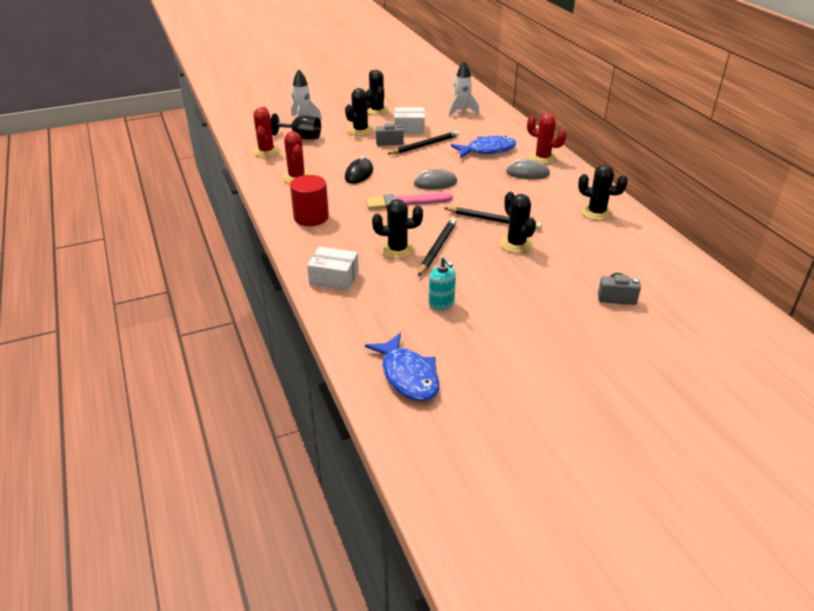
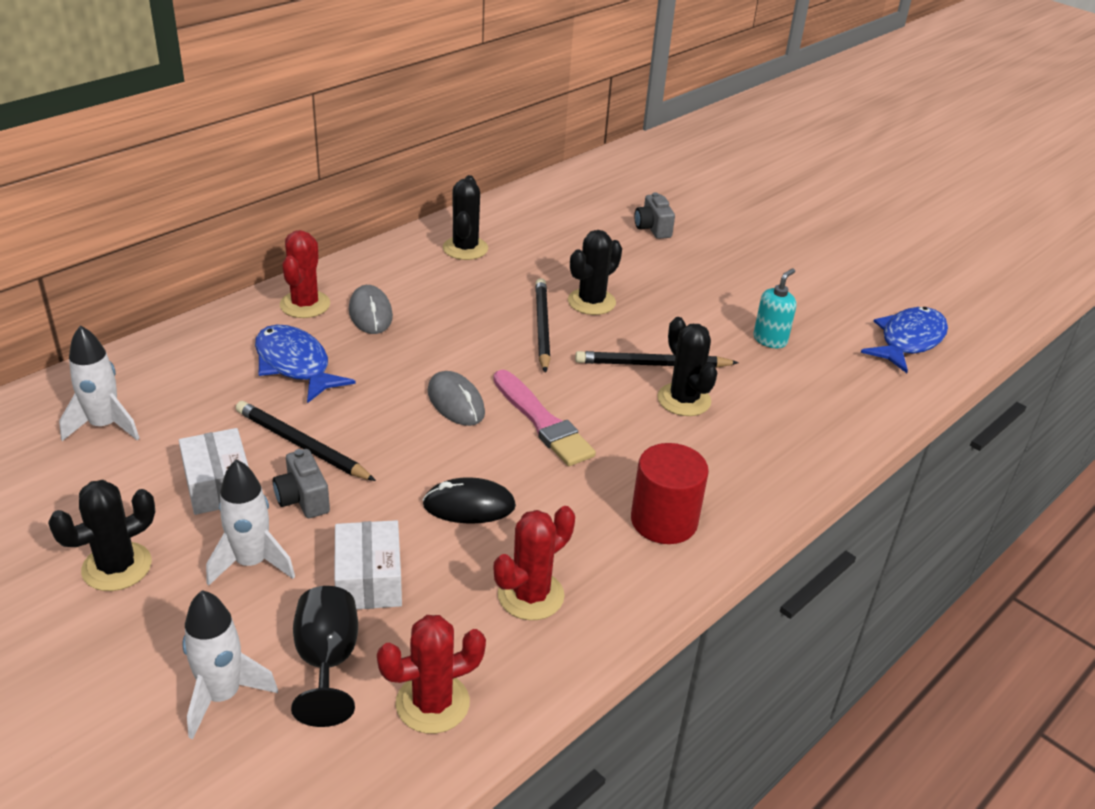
camera: 115 degrees left, 0 degrees up
(334, 278) = (799, 443): white box -> white box (368, 580)
(360, 130) = (251, 563): black cactus -> white rocket

